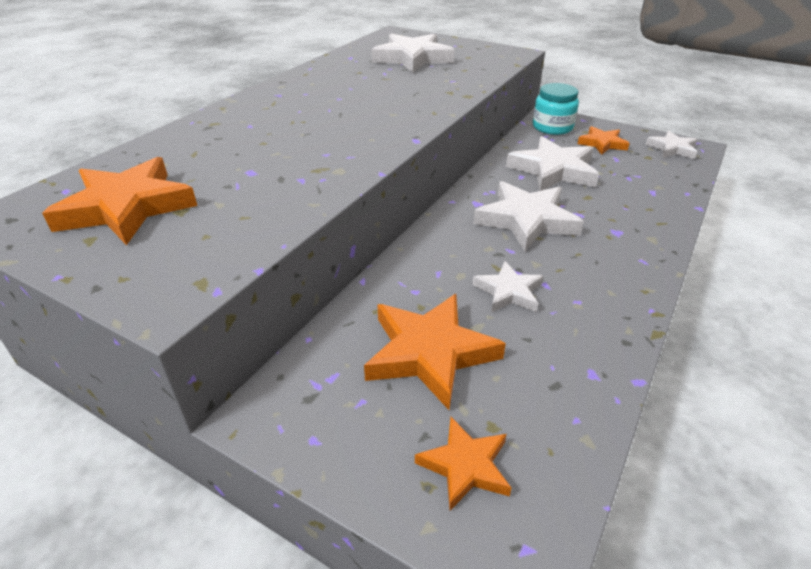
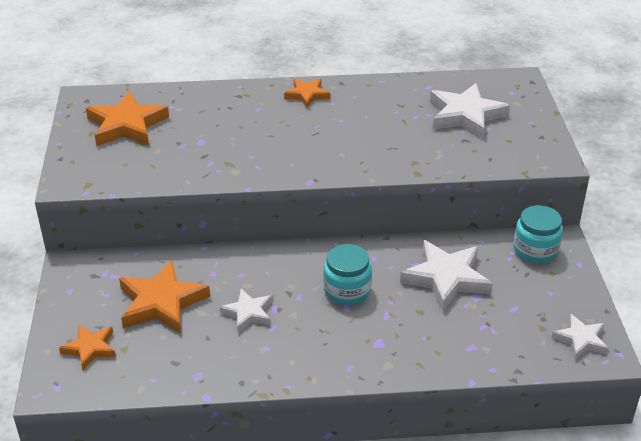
camera: 55 degrees right, 0 degrees up
(526, 220) = (347, 290): white star -> turquoise jar
(602, 143) = (536, 291): orange star -> orange star (307, 95)

